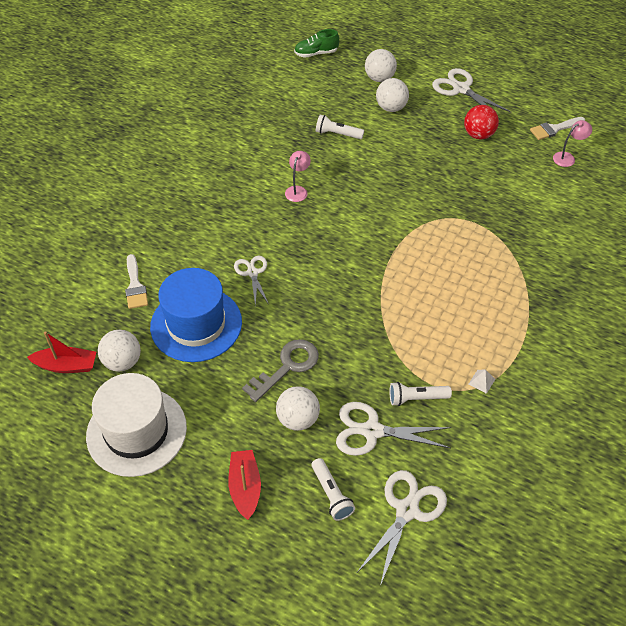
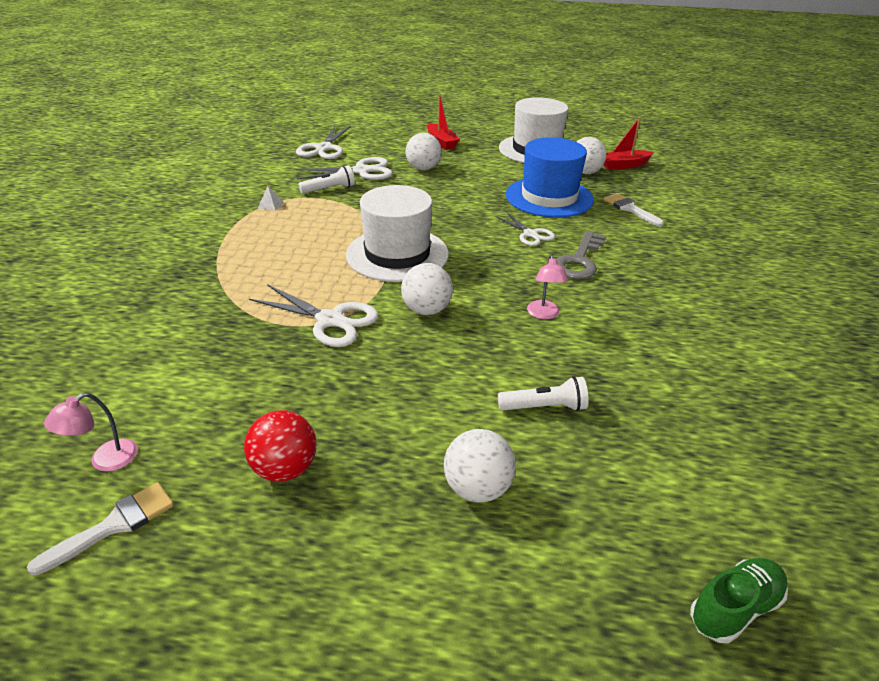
camera: 160 degrees right, 15 degrees down
(287, 367) = (450, 188): grey key -> grey key (579, 261)
(331, 494) = (380, 147): white flashlight -> none
(377, 275) = (397, 254): none -> white hat
(379, 78) = (539, 566): white ball -> white ball (426, 310)
(461, 89) = (336, 589): white scissors -> white scissors (330, 320)

